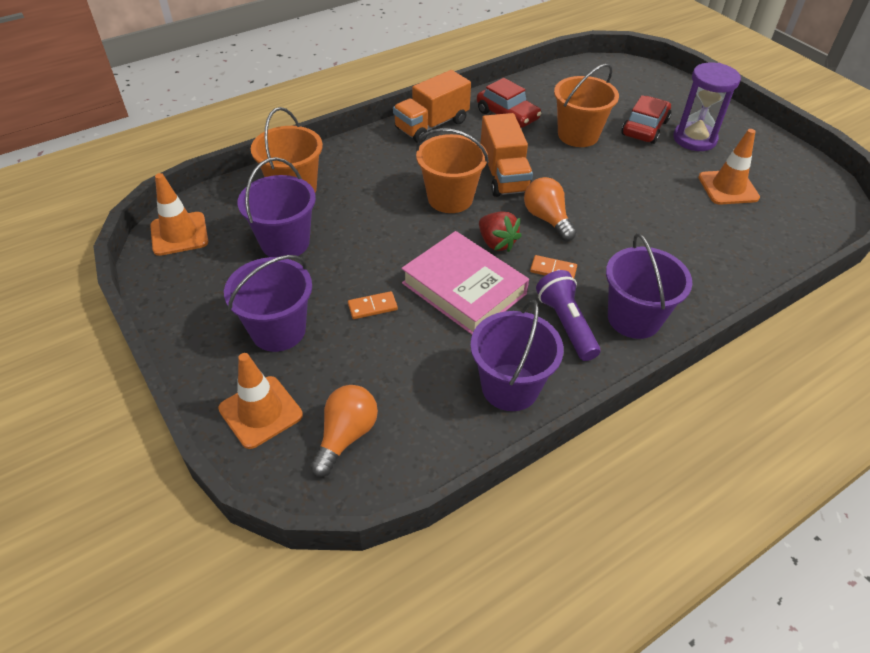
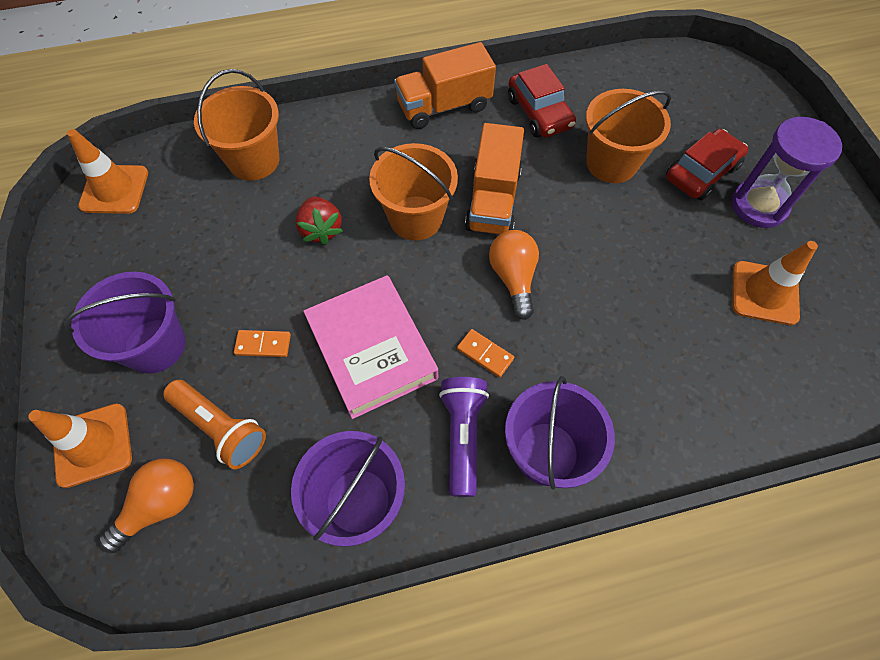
camera: 20 degrees right, 15 degrees up
(285, 242) = (213, 230): purple bucket -> none
(368, 370) = (221, 428): none -> orange flashlight
(496, 243) = (438, 296): red strawberry -> red strawberry (321, 230)

